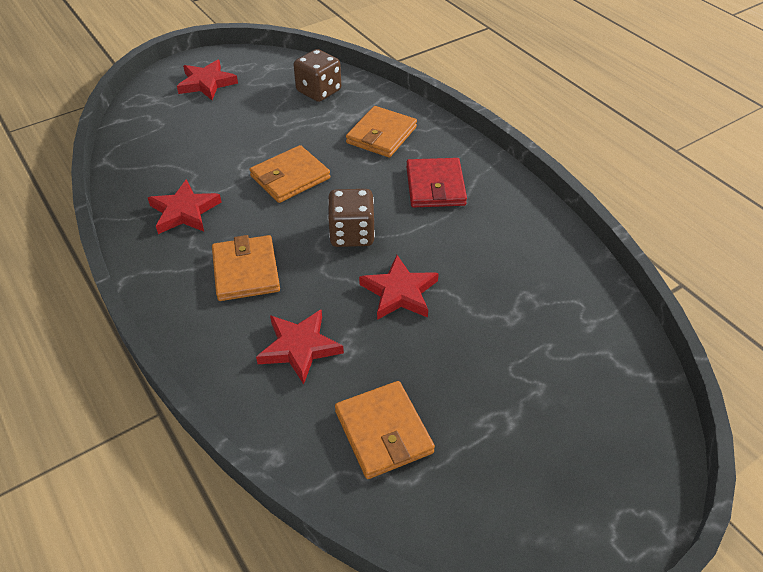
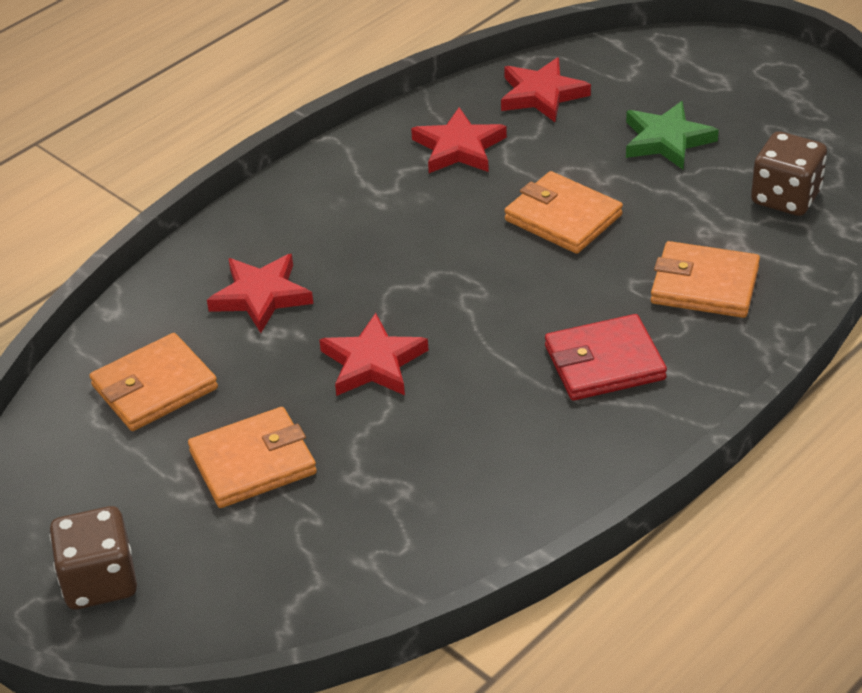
camera: 80 degrees right, 5 degrees down
(206, 83) = (743, 88): red star -> red star (542, 94)
(238, 121) = (667, 140): none -> green star
(246, 271) = (371, 224): orange wallet -> orange wallet (253, 462)
(352, 234) = (468, 299): brown dice -> brown dice (99, 581)

